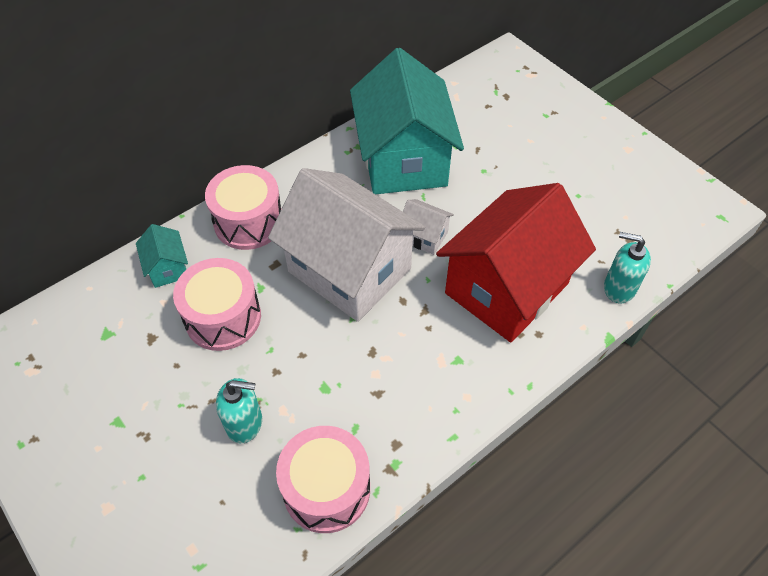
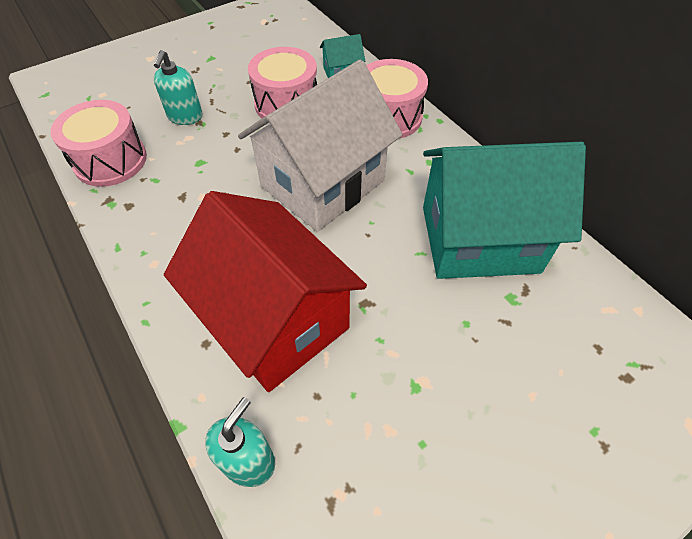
camera: 95 degrees right, 0 degrees up
(424, 236) = (360, 248): white house -> none

